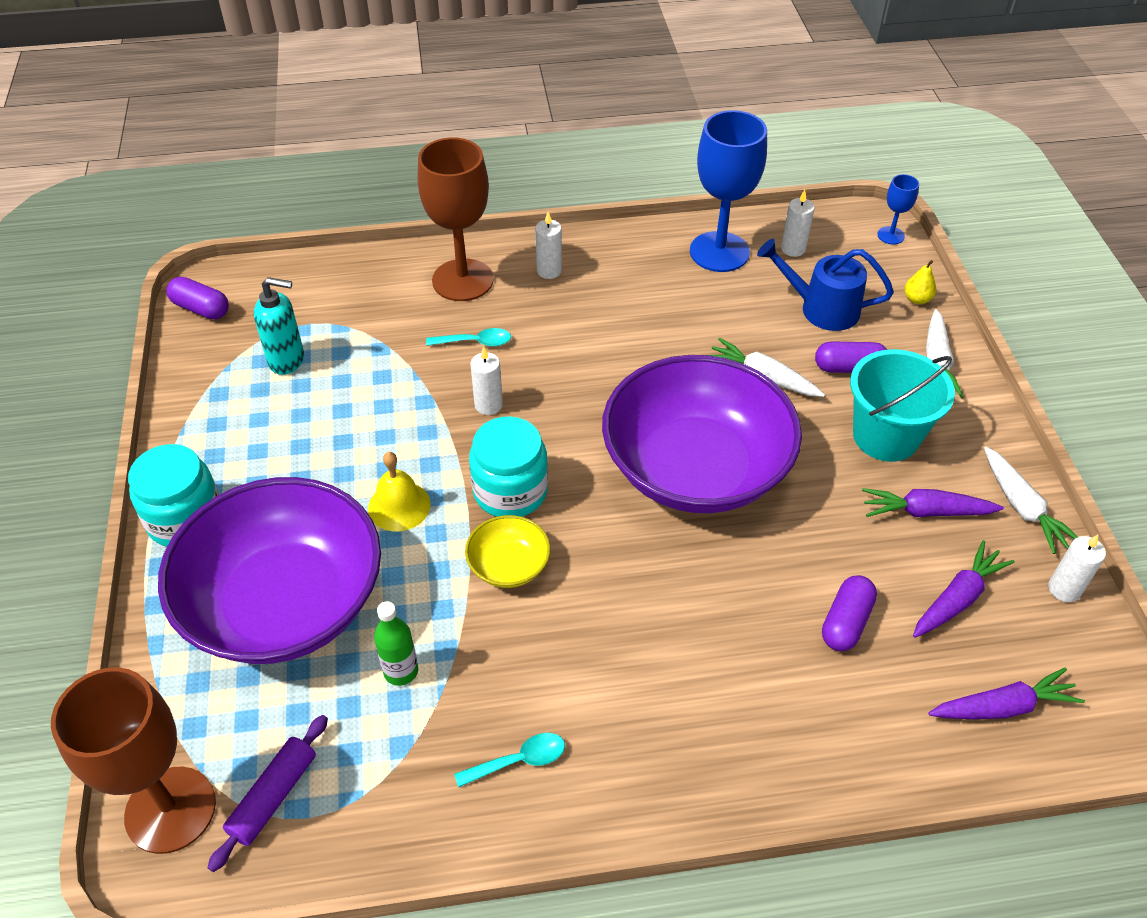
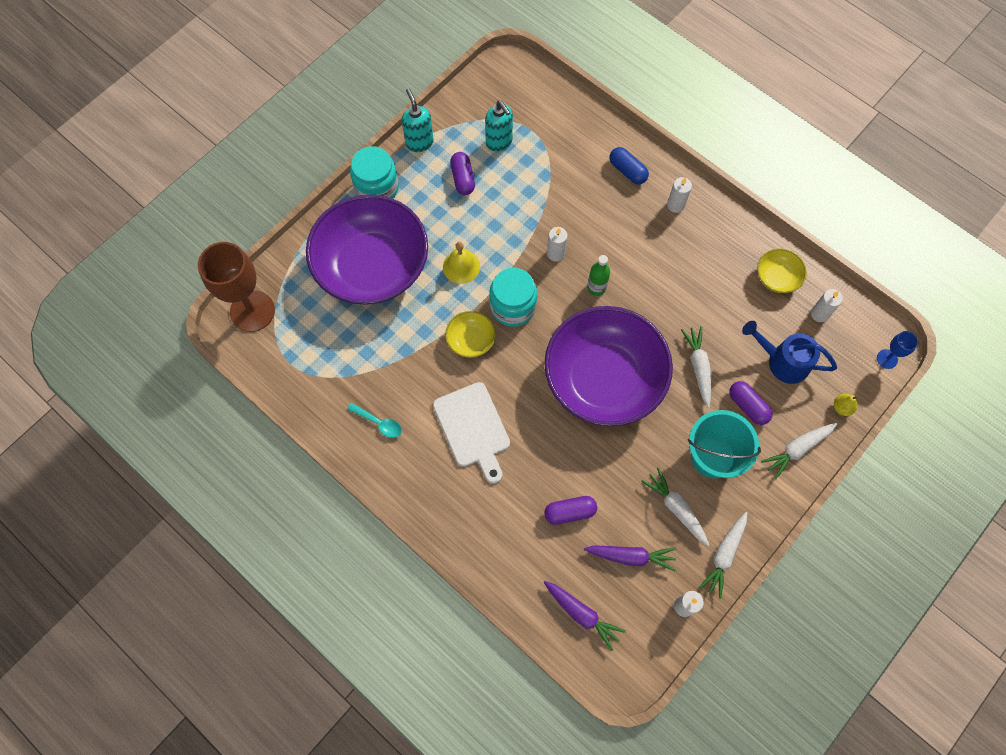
camera: 50 degrees right, 20 degrees up
(186, 433) = (419, 143): none -> turquoise soap dispenser
(201, 309) = (494, 75): purple capsule -> purple capsule (463, 178)
(274, 796) = (287, 343): purple rolling pin -> none
(401, 671) = (380, 341): green bottle -> green bottle (596, 288)
(462, 280) = (627, 171): brown goblet -> blue capsule
(475, 342) = (590, 213): turquoise spoon -> none
(634, 649) = (473, 428): none -> white cutting board
(719, 252) = (777, 277): blue goblet -> yellow bowl
(820, 308) = (782, 361): blue watering can -> blue watering can turned 45 degrees counterclockwise
(926, 512) = (676, 509): purple carrot -> white carrot

